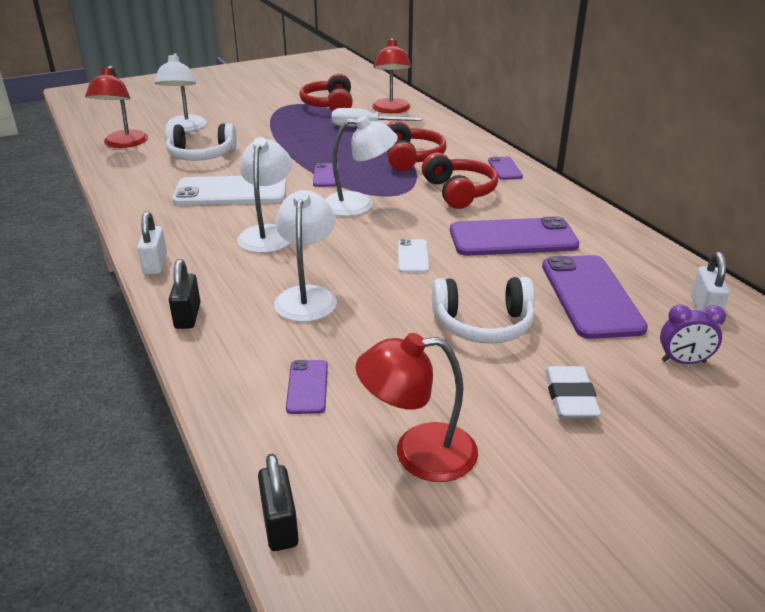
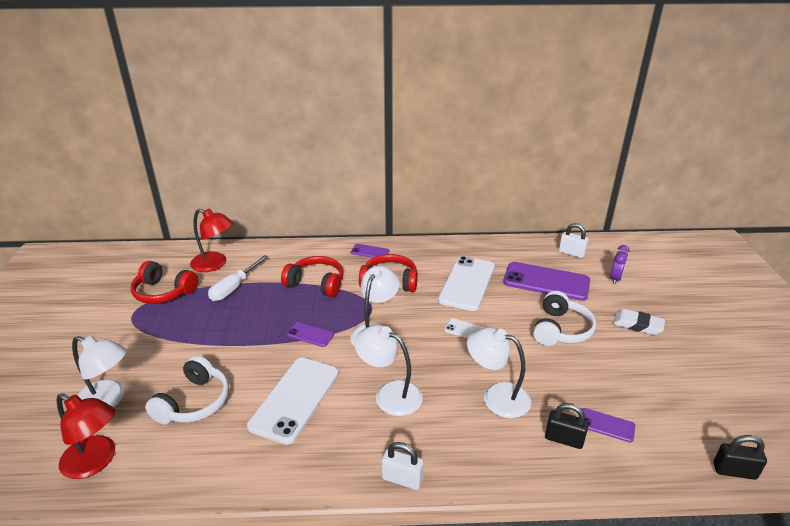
camera: 65 degrees left, 0 degrees up
(187, 316) = (497, 472): black padlock -> black padlock (563, 439)
(418, 453) = (677, 395): red lamp -> none
(512, 238) = (467, 283): purple phone -> white phone

